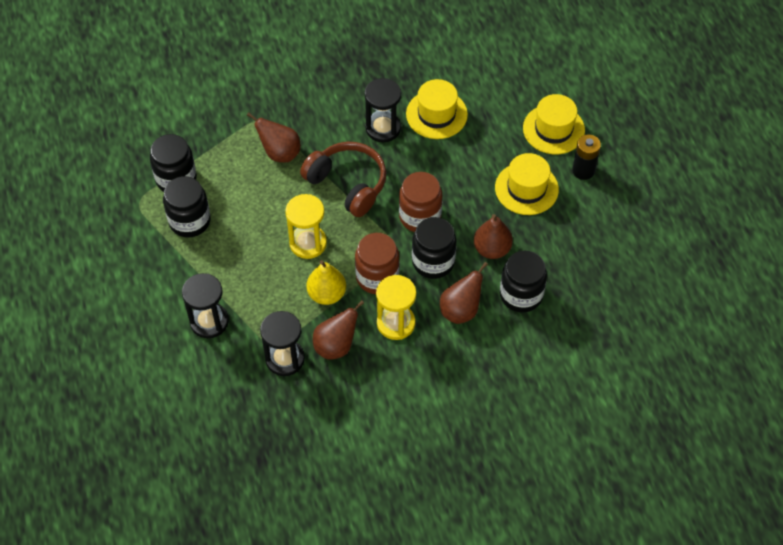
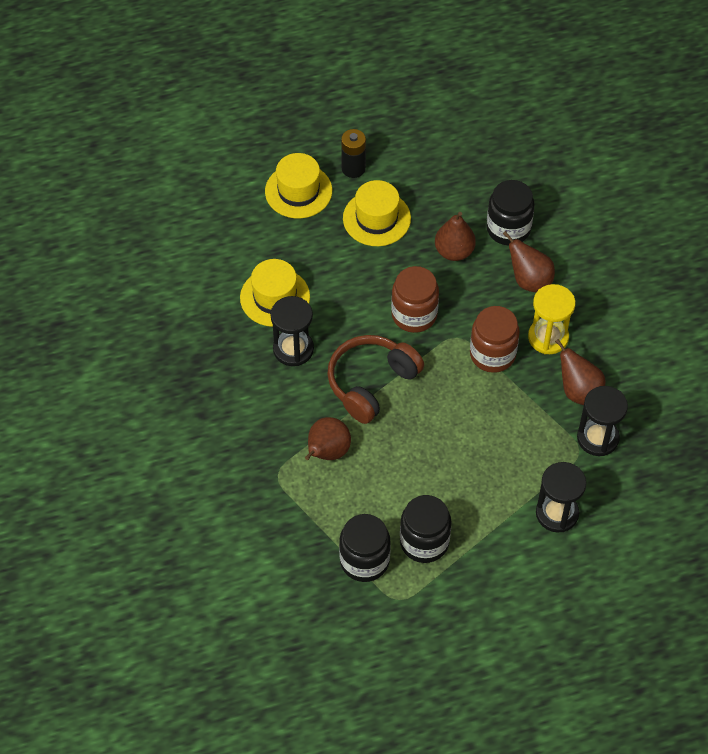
camera: 90 degrees left, 0 degrees up
(308, 243) = (451, 420): yellow hourglass -> none
(327, 294) = (516, 401): yellow pear -> none
(433, 262) = (471, 303): black jar -> none

